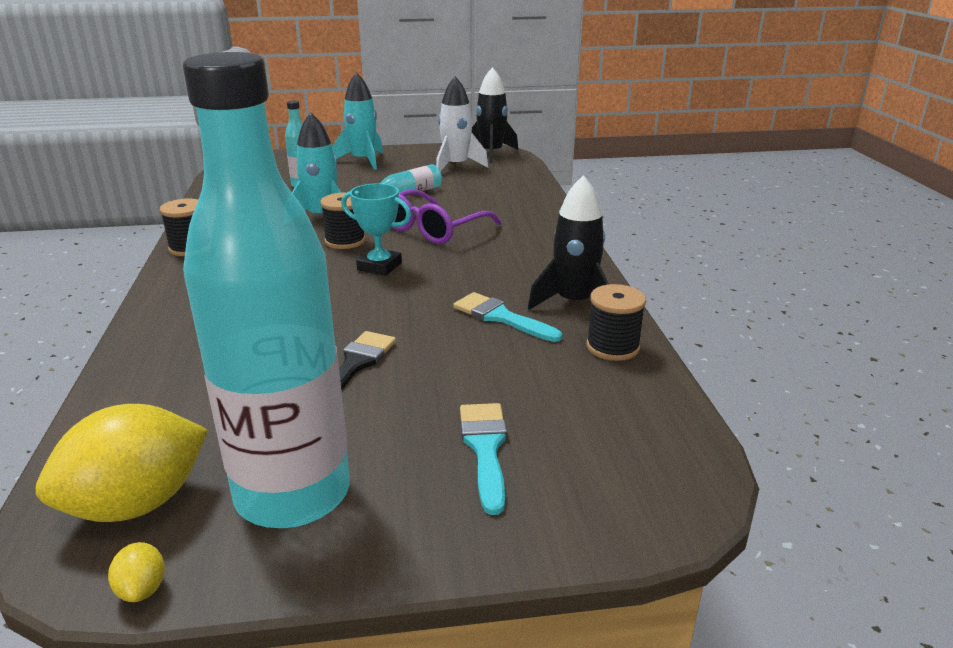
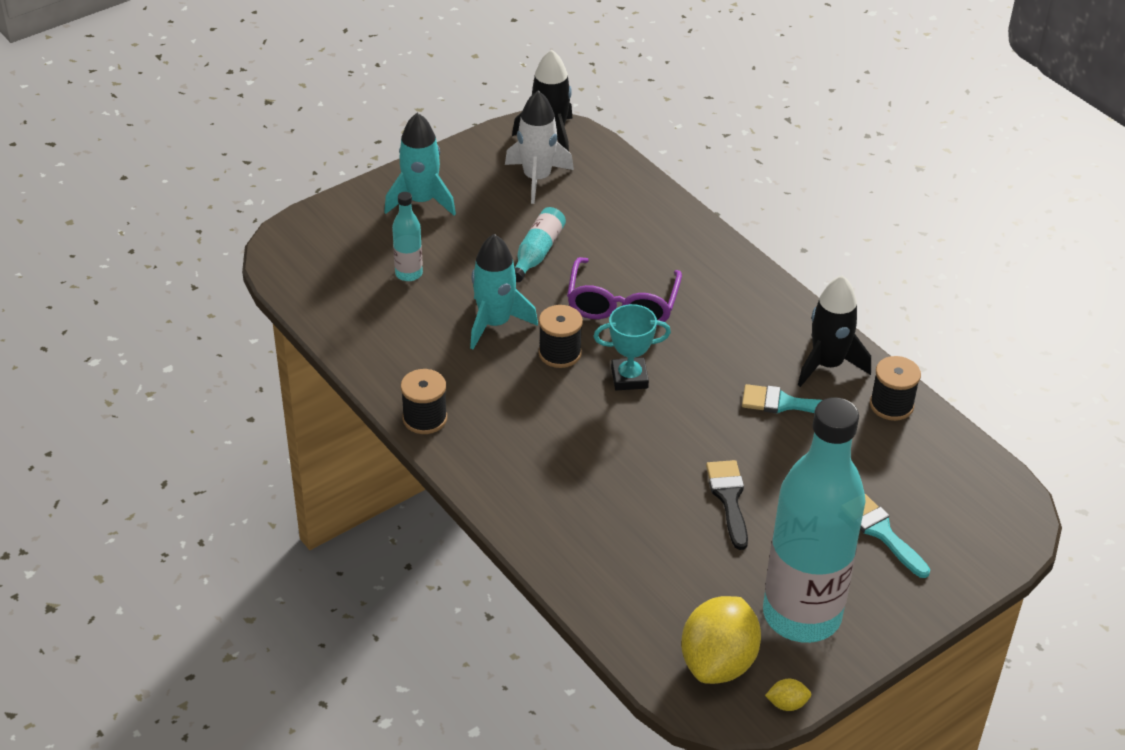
camera: 30 degrees left, 15 degrees up
(142, 589) = (787, 704): yellow lemon -> yellow lemon turned 45 degrees counterclockwise

